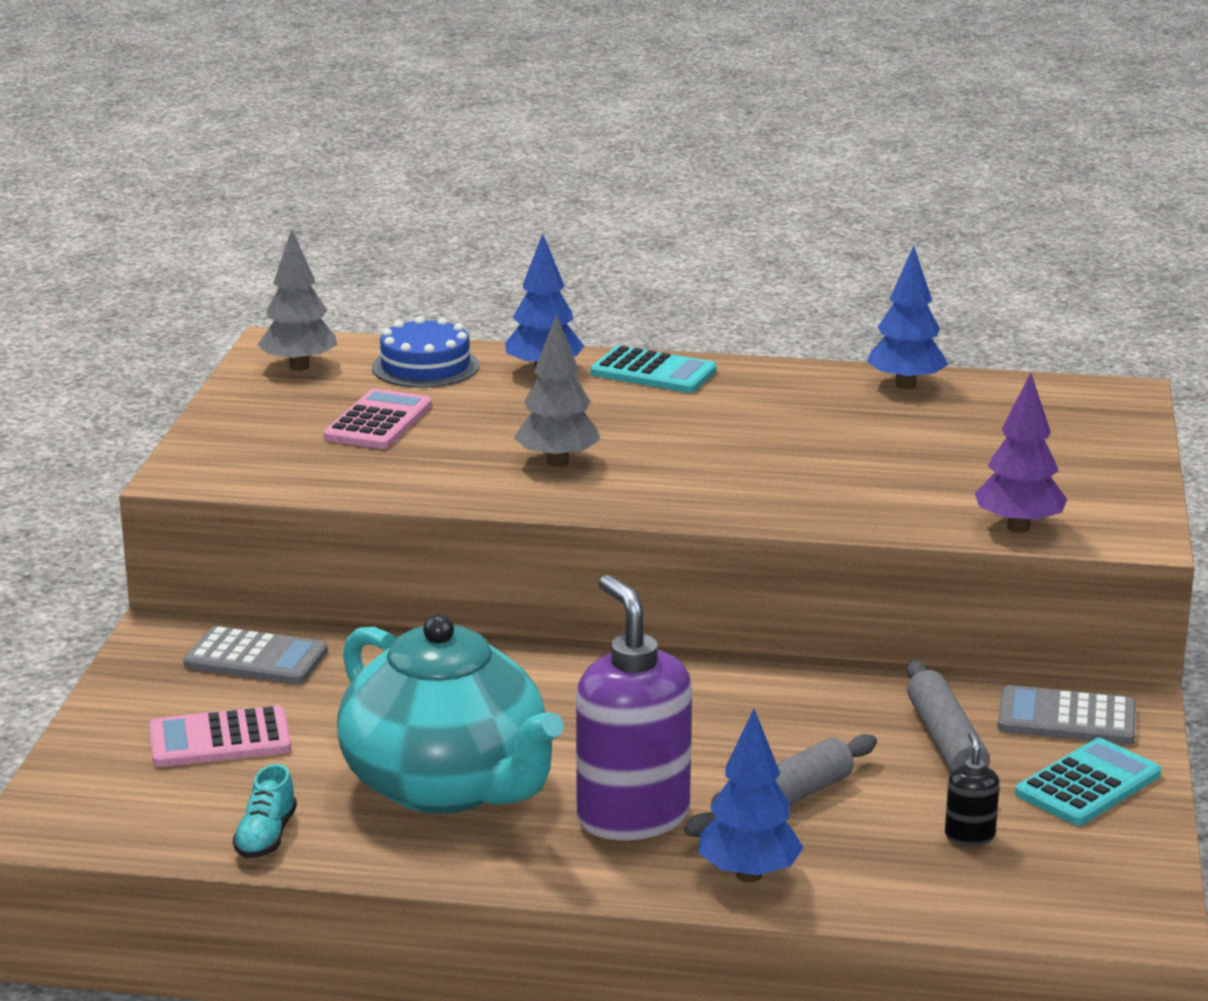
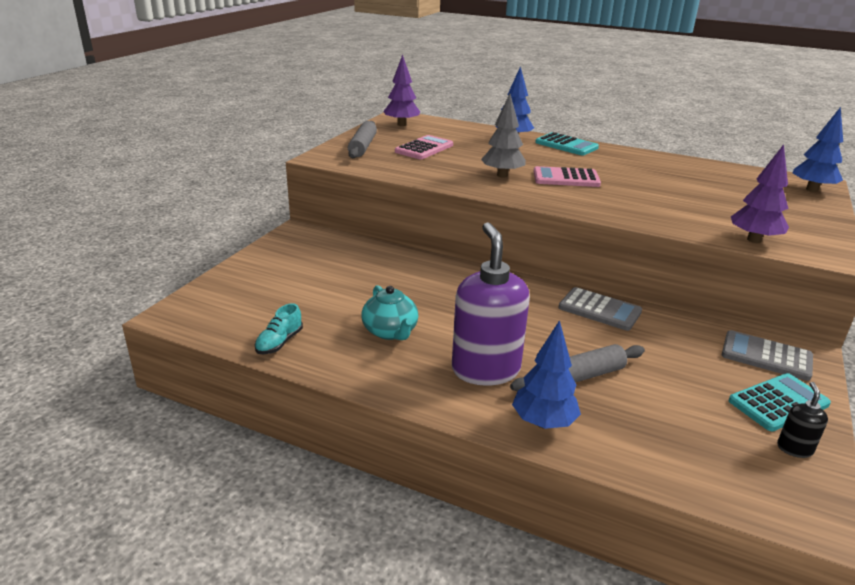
camera: 15 degrees right, 5 degrees up
(220, 739) = (289, 286): pink calculator -> pink calculator (566, 178)
(256, 658) = (331, 250): grey calculator -> grey calculator (599, 310)
(299, 367) = (401, 124): grey tree -> purple tree
(425, 366) = (458, 131): blue cake -> none
(447, 786) = (390, 332): turquoise teapot -> turquoise teapot, size x0.48
(905, 385) = (696, 165): blue tree -> blue tree (812, 189)
(945, 741) = (687, 357): grey rolling pin -> grey rolling pin (362, 146)
(969, 836) = (694, 424): black soap dispenser -> black soap dispenser (794, 448)

